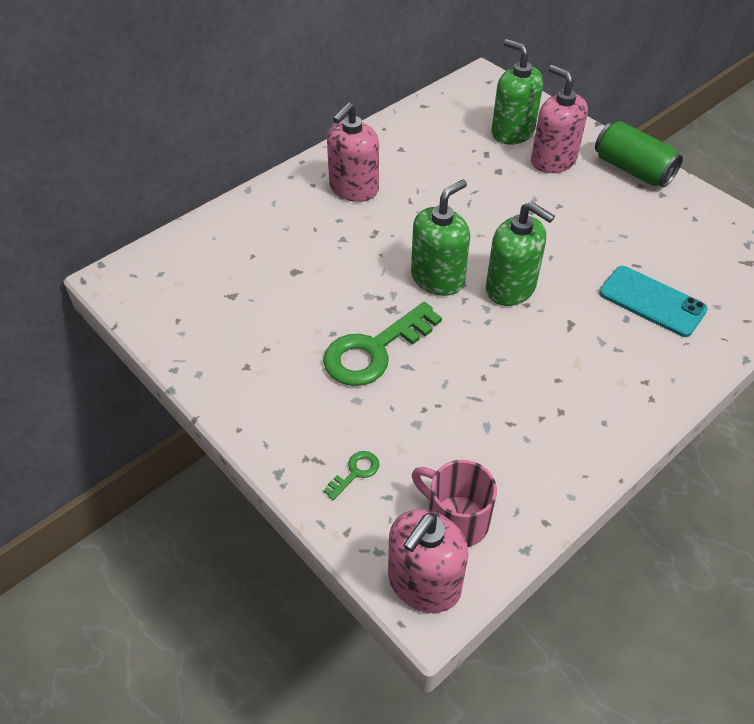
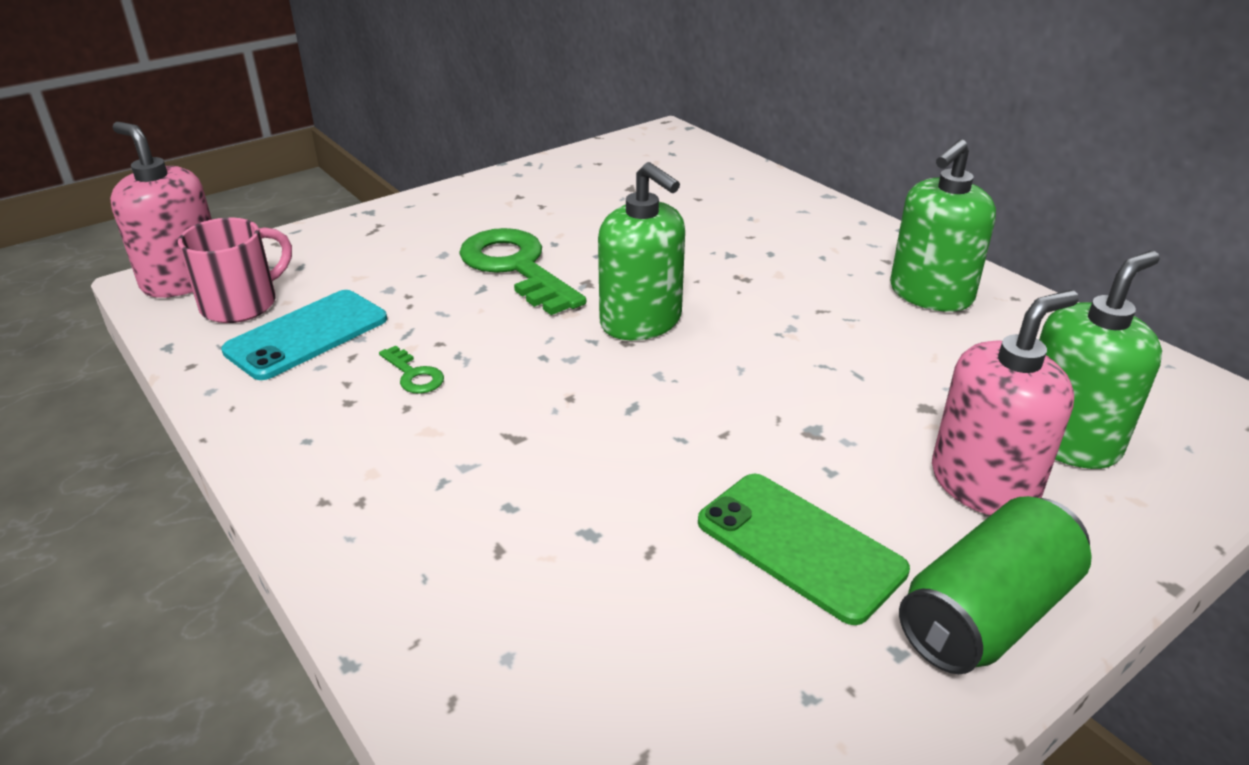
camera: 95 degrees right, 15 degrees down
(353, 188) = (843, 265): pink soap dispenser -> none
(356, 472) = (343, 250): green key -> green key (414, 375)
(510, 288) = (610, 385): green soap dispenser -> green soap dispenser (930, 294)
(614, 217) = (800, 546): none -> green phone
(652, 301) = (543, 551): turquoise phone -> turquoise phone (307, 335)

